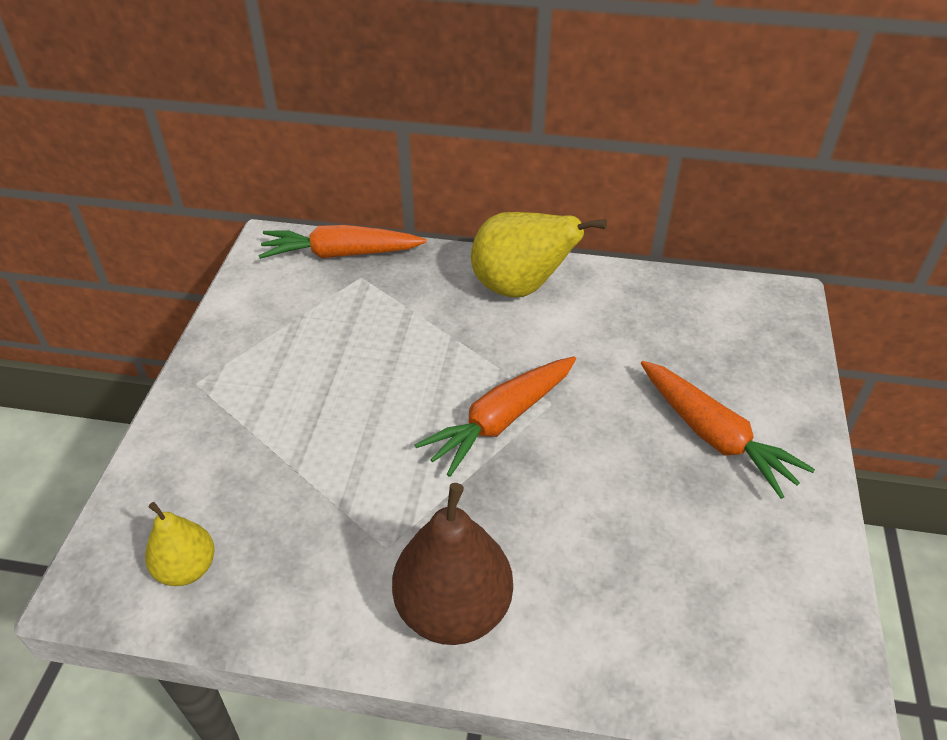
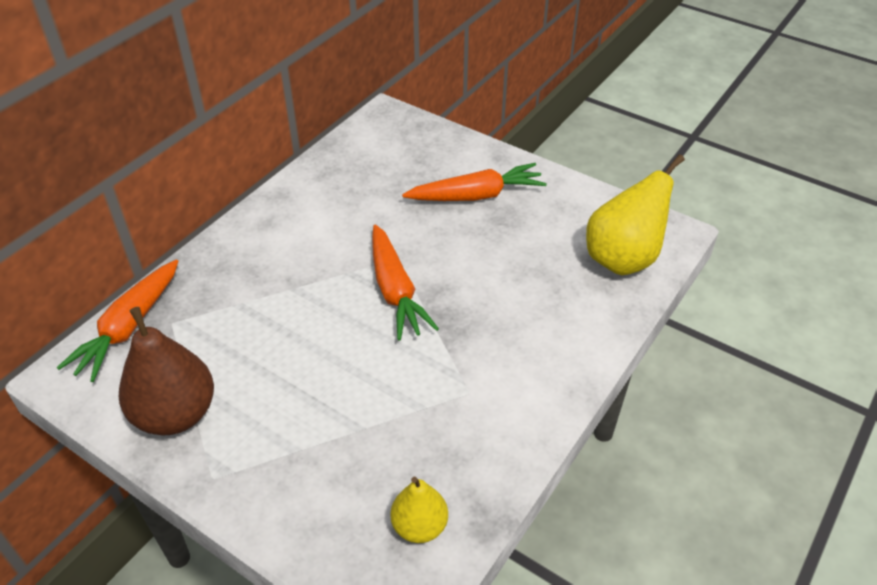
camera: 65 degrees left, 0 degrees up
(453, 609) = (538, 371): brown pear -> brown pear (175, 414)
(520, 288) = (269, 231): yellow pear -> yellow pear (623, 259)

